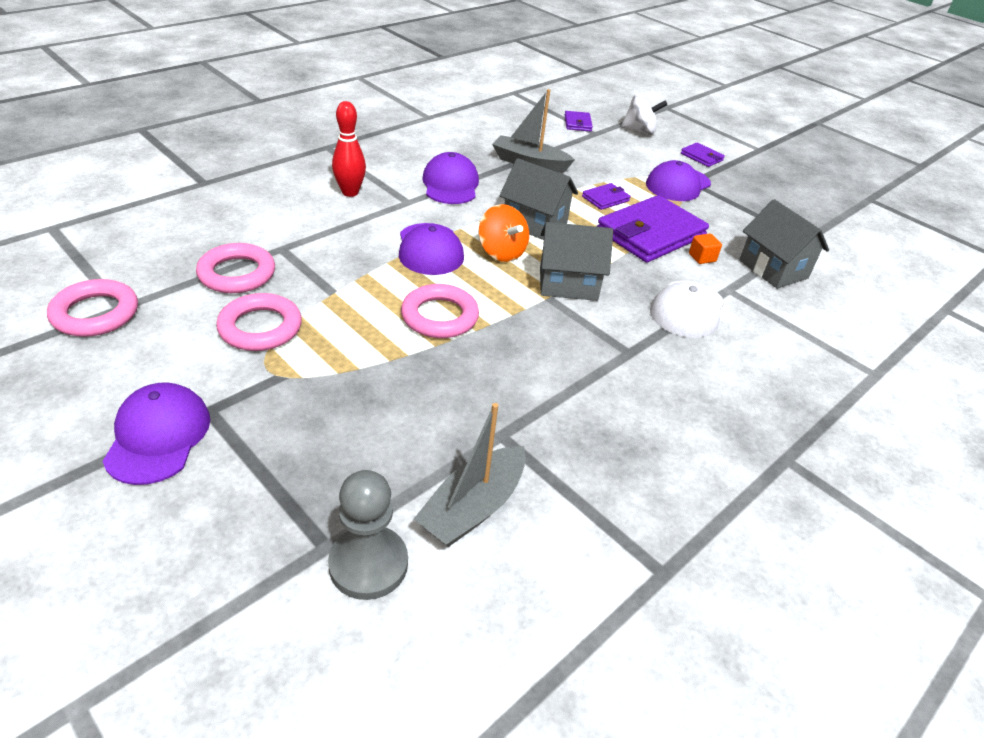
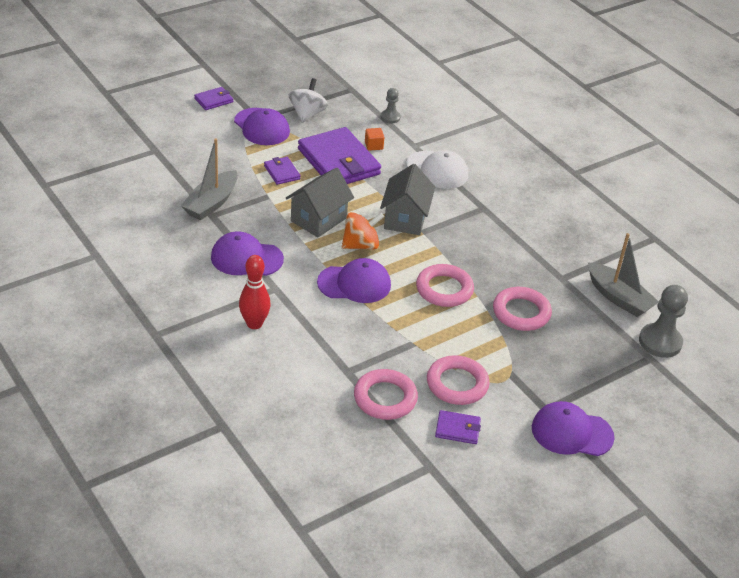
camera: 80 degrees left, 0 degrees up
(95, 313) = (438, 480): pink ring -> pink ring (521, 313)
(578, 123) = (131, 156): purple wallet -> purple wallet (457, 429)
(639, 131) = (155, 122): white spinning top -> white spinning top (307, 114)
(773, 269) = (390, 117): grey house -> grey pawn

